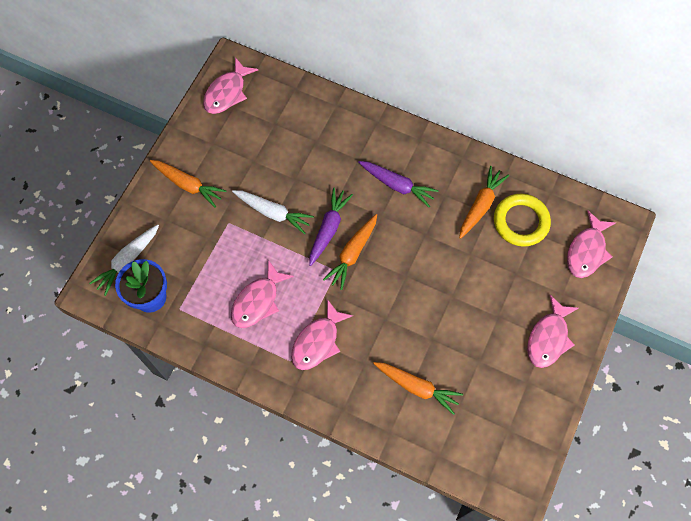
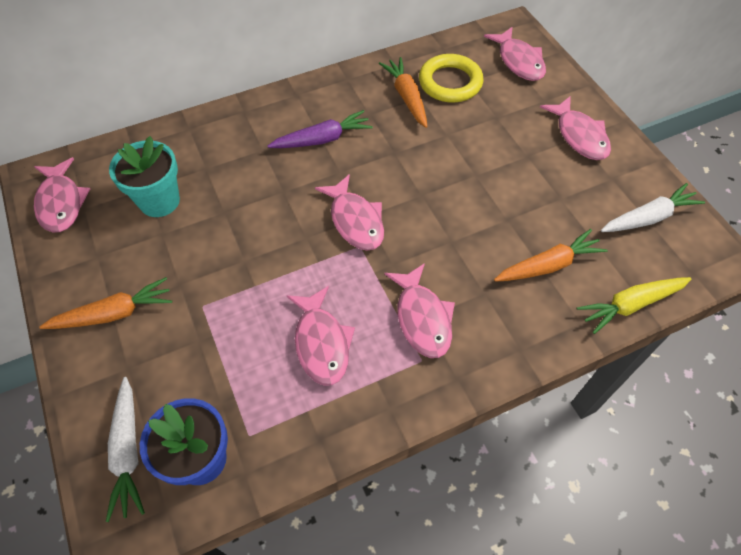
camera: 50 degrees left, 10 degrees down
(272, 139) = (159, 201): none -> turquoise flower pot
(273, 213) = (238, 256): white carrot -> white carrot (648, 217)
(328, 228) = (307, 221): purple carrot -> none
(352, 254) = (355, 220): orange carrot -> pink fish
(428, 454) = (630, 305): none -> yellow carrot

